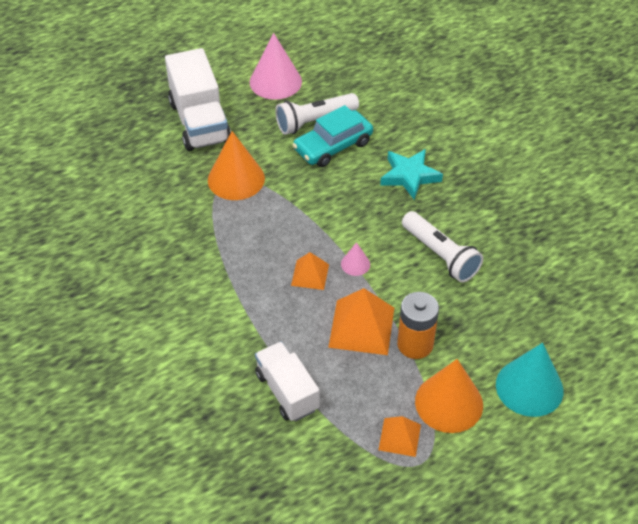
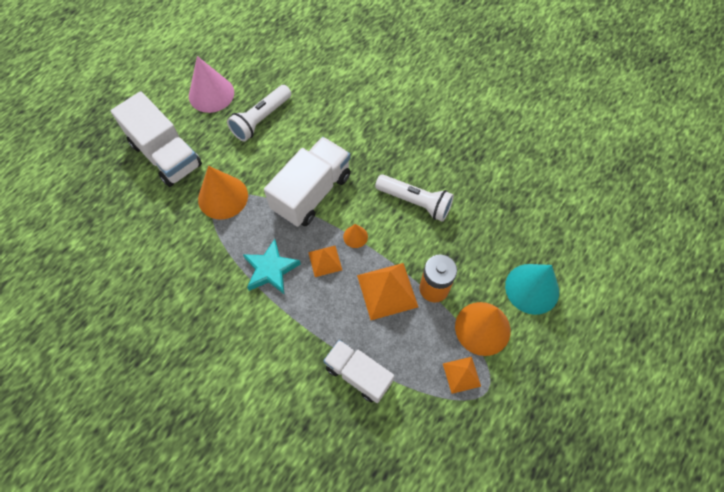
camera: 25 degrees left, 15 degrees up
(331, 207) = (312, 193): none -> white truck
(333, 146) = (287, 137): turquoise car -> none
(355, 264) = (355, 236): pink cone -> orange cone
(409, 176) = (358, 141): turquoise star -> turquoise star (271, 269)

